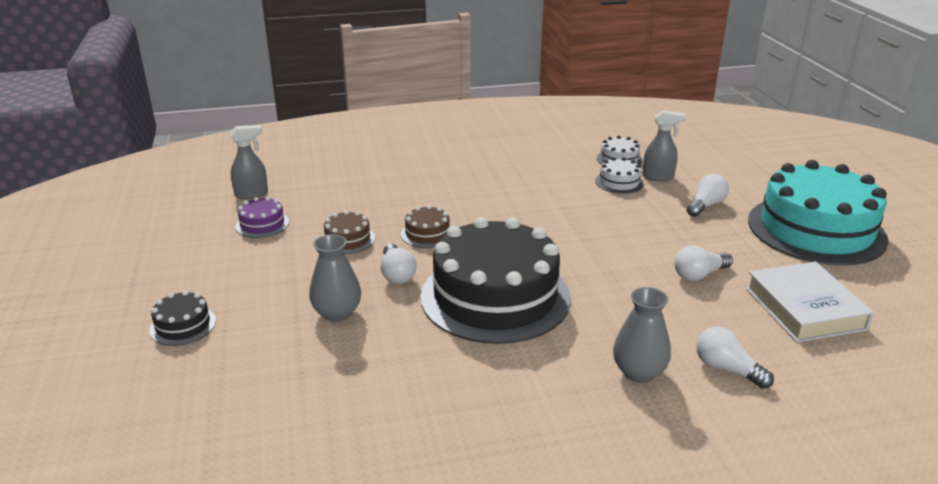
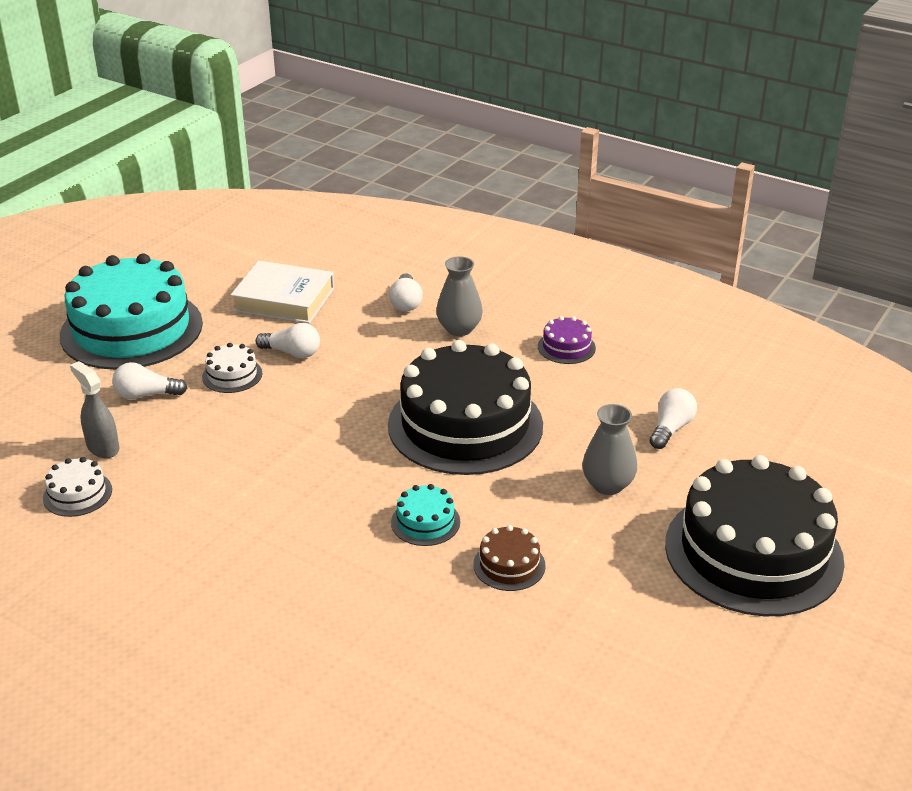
camera: 135 degrees left, 5 degrees up
(183, 325) = (753, 552): black cake -> black cake, size x2.46
(252, 194) = (540, 726): grey spray bottle -> none
(262, 224) = (576, 651): purple cake -> purple cake (566, 347)
(397, 274) = (513, 493): white light bulb -> white light bulb (670, 429)
(427, 233) = (425, 522): brown cake -> turquoise cake
(619, 182) = (147, 465): white cake -> white cake (232, 375)
(804, 308) = (284, 299): white book -> white book turned 75 degrees clockwise

